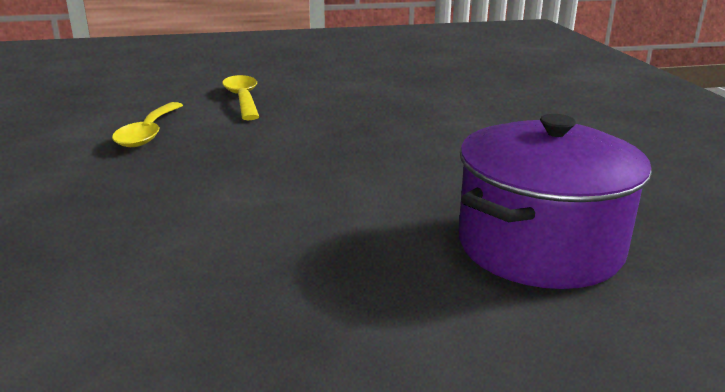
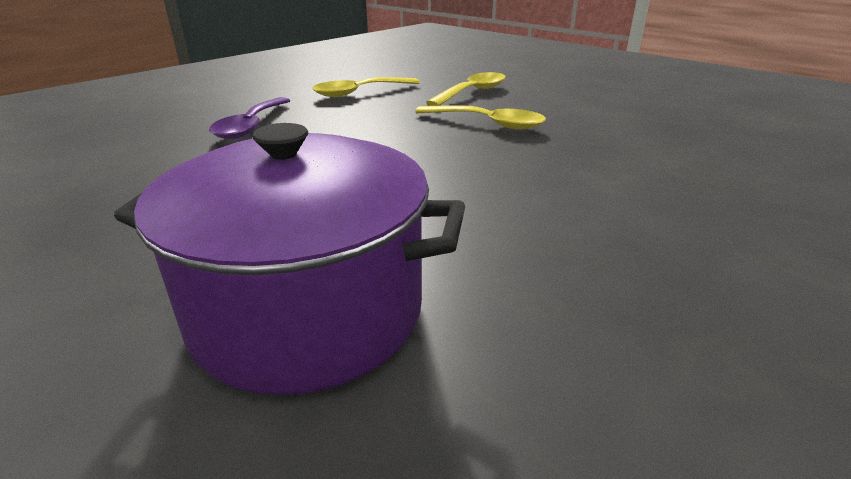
camera: 55 degrees right, 5 degrees up
(151, 198) = (251, 126): none -> purple spoon
(323, 117) = (487, 123): none -> yellow spoon

